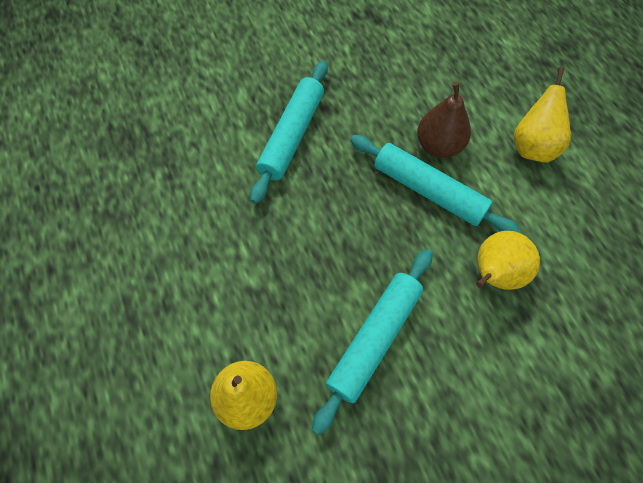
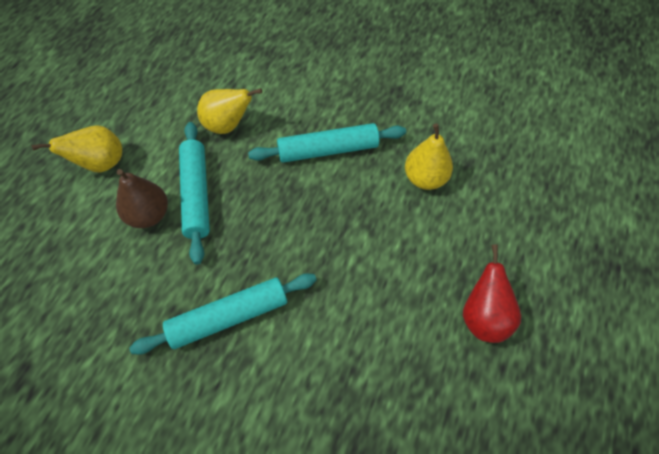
camera: 135 degrees left, 5 degrees down
(90, 298) = (483, 317): none -> red pear

